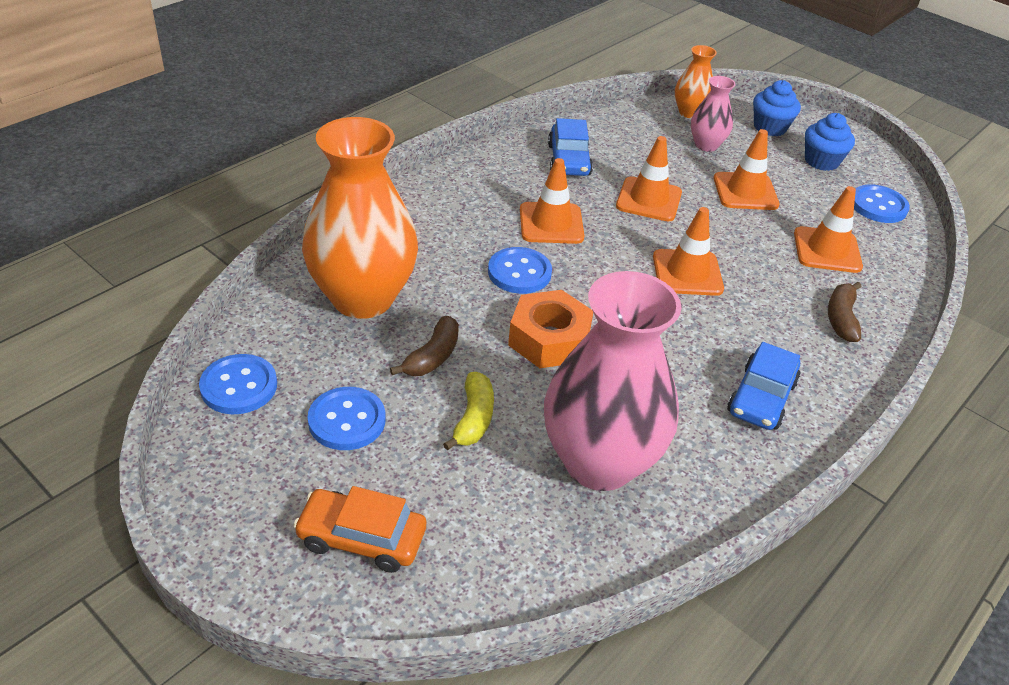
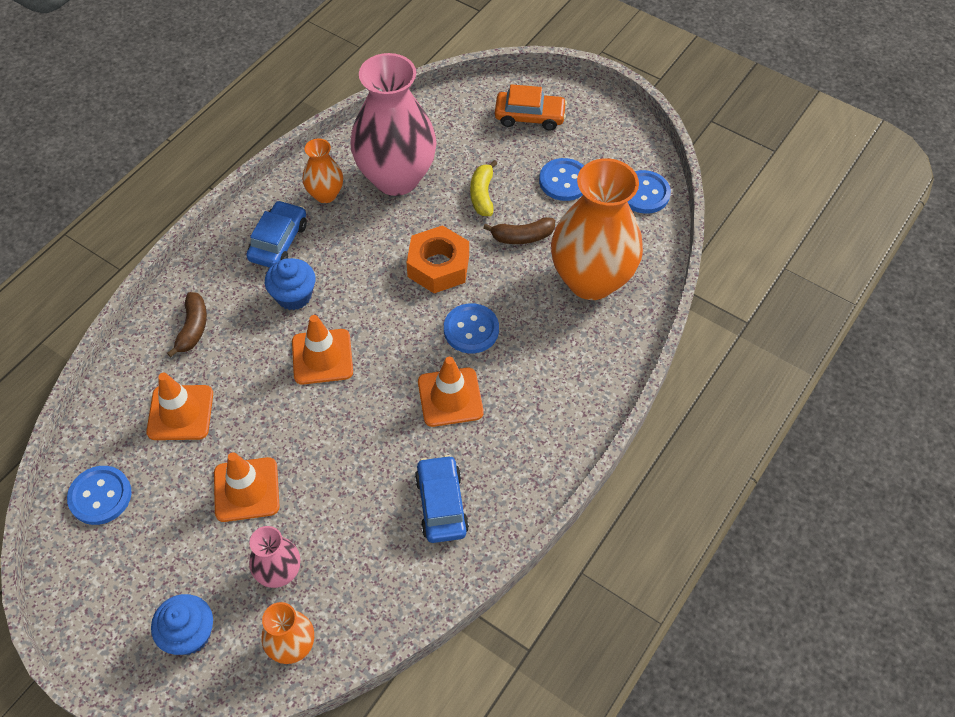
camera: 175 degrees right, 15 degrees up
(432, 357) = (522, 237): brown banana -> brown banana turned 120 degrees counterclockwise
(648, 200) = (353, 453): orange traffic cone -> none
(705, 453) = (325, 194): none -> orange vase
(821, 161) = (141, 570): blue cupcake -> blue cupcake (294, 296)

